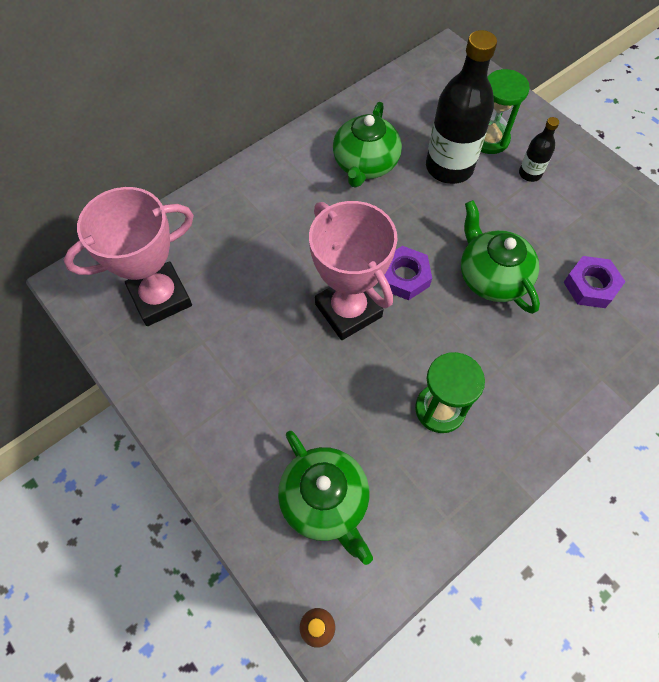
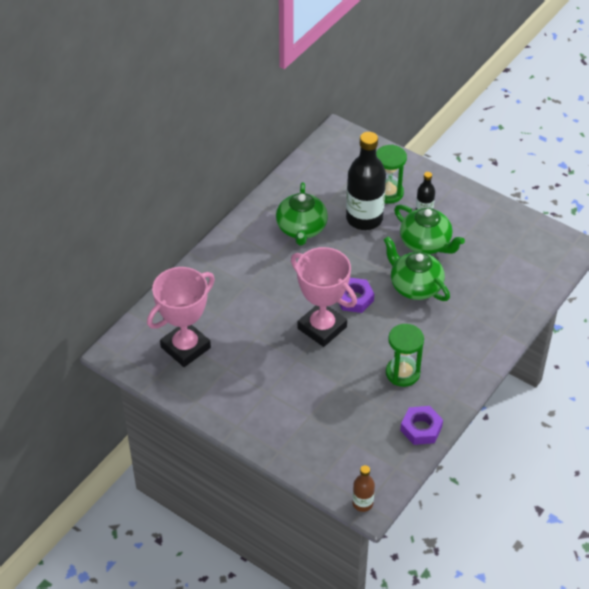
camera: 15 degrees left, 15 degrees down
(325, 501) = (344, 439): green teapot -> green teapot (426, 243)
(590, 286) = (484, 278): purple nut -> purple nut (421, 428)

